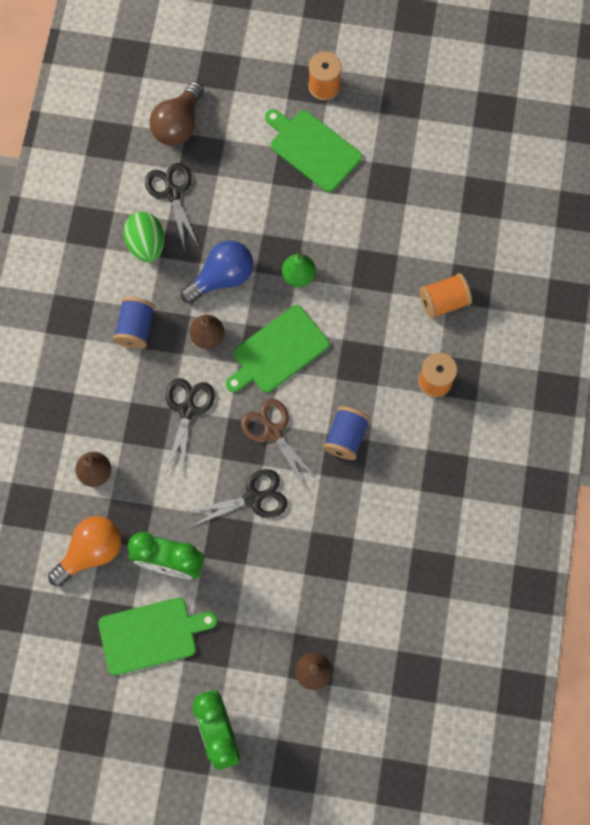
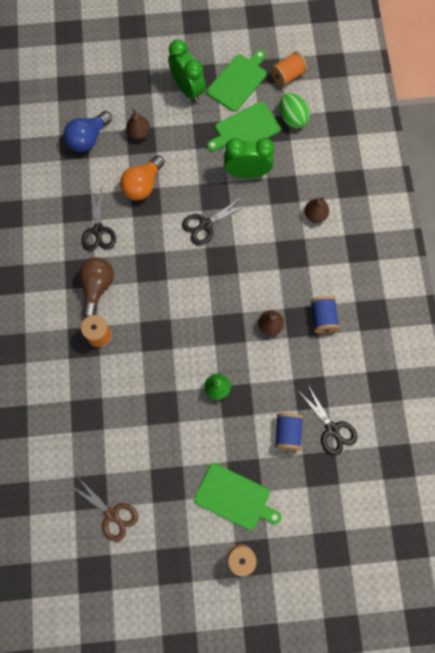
camera: 165 degrees right, 0 degrees up
(91, 552) = (300, 167): orange light bulb -> orange light bulb (143, 185)
(146, 244) = (337, 383): green egg -> green egg (292, 118)
(178, 125) = (347, 490): brown light bulb -> brown light bulb (97, 287)
(187, 410) = (267, 271): black scissors -> black scissors (98, 230)
(222, 277) = (273, 372): blue light bulb -> blue light bulb (88, 138)
(273, 432) = (204, 271): brown scissors -> brown scissors (112, 514)
(278, 351) = (216, 327): green cutting board -> green cutting board (238, 81)
(346, 437) = (153, 280): blue spool -> blue spool (287, 433)
(443, 301) = (105, 396): orange spool -> orange spool (287, 76)

